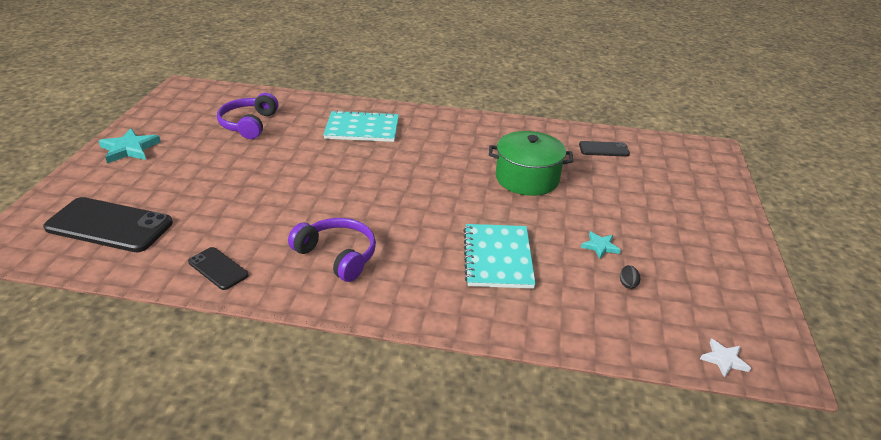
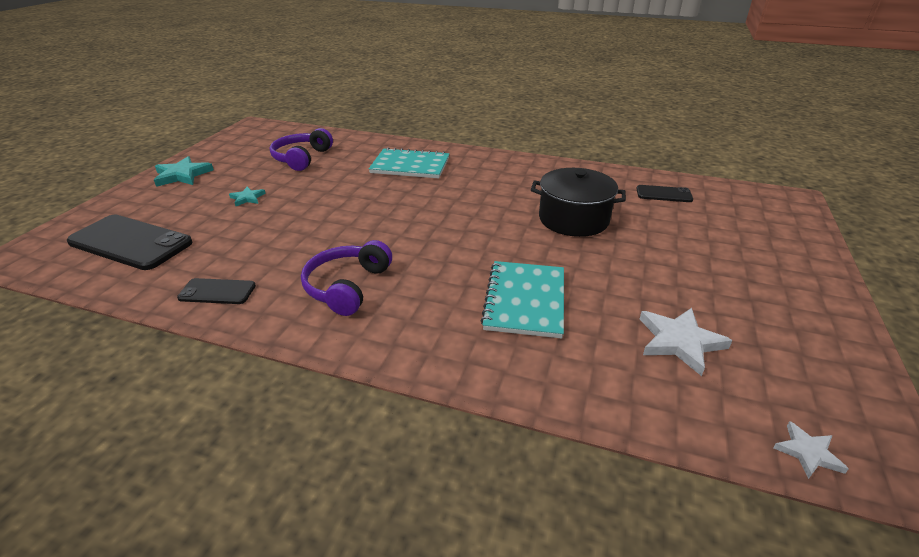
camera: 10 degrees right, 0 degrees up
(218, 268) = (217, 292): black phone -> black phone turned 45 degrees counterclockwise
(337, 255) = (347, 286): purple headphones -> purple headphones turned 120 degrees counterclockwise
(527, 178) = (573, 219): green pot -> black pot
(600, 246) = (649, 295): turquoise star -> turquoise star (247, 198)
(627, 284) = (679, 342): black egg -> white star

